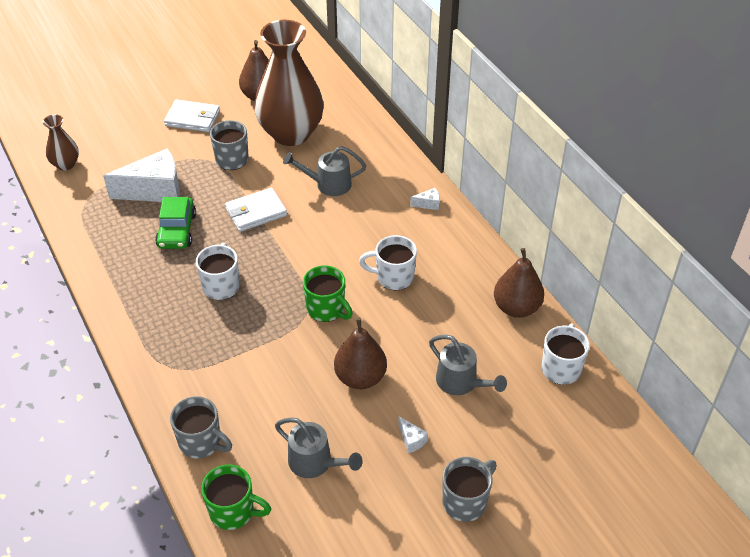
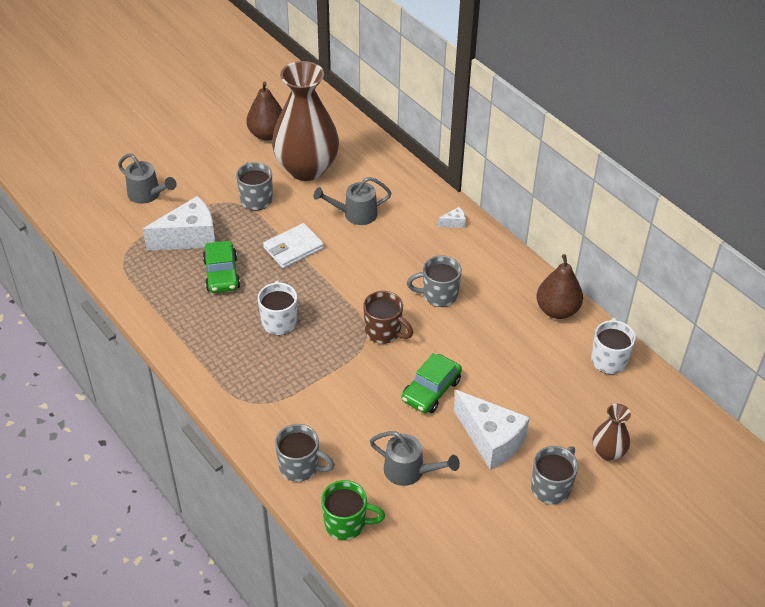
camera: 10 degrees left, 0 degrees up
(66, 164) = (93, 221): brown vase -> brown vase (608, 452)
(192, 118) = (206, 163): white wallet -> none
(326, 309) = (384, 332): green mug -> brown mug
(360, 377) = (431, 390): brown pear -> green car
(393, 277) = (438, 295): white mug -> grey mug
(411, 440) = (491, 440): white cheese -> white cheese, size x2.46
(461, 383) = (523, 383): grey watering can -> grey watering can (148, 195)

